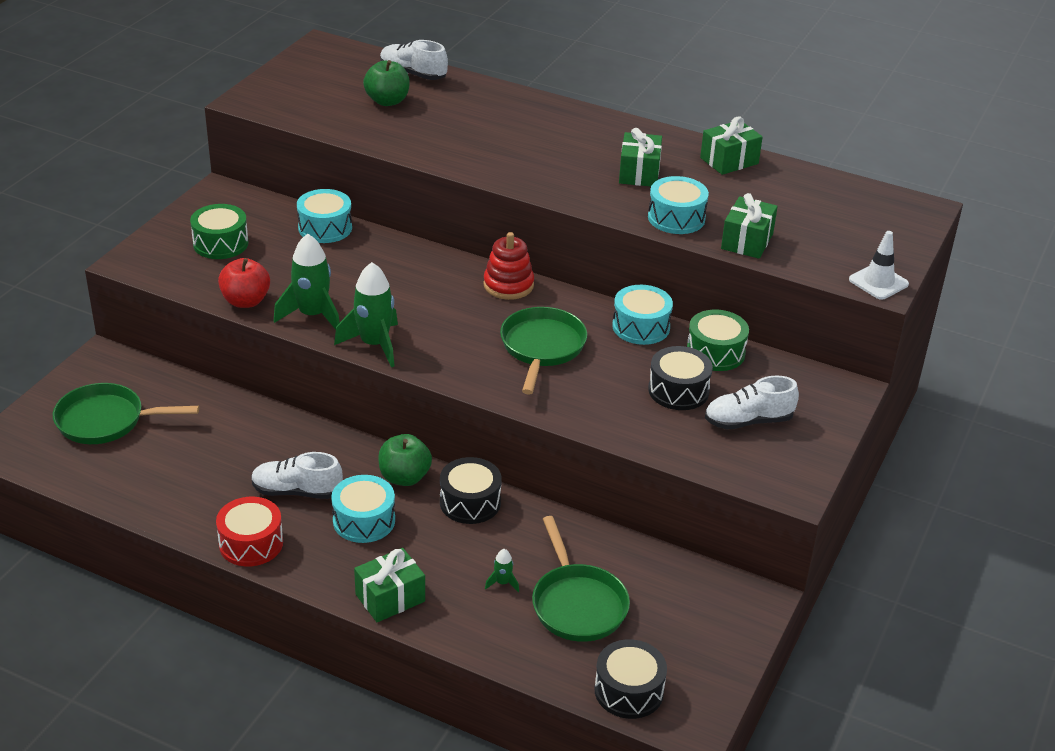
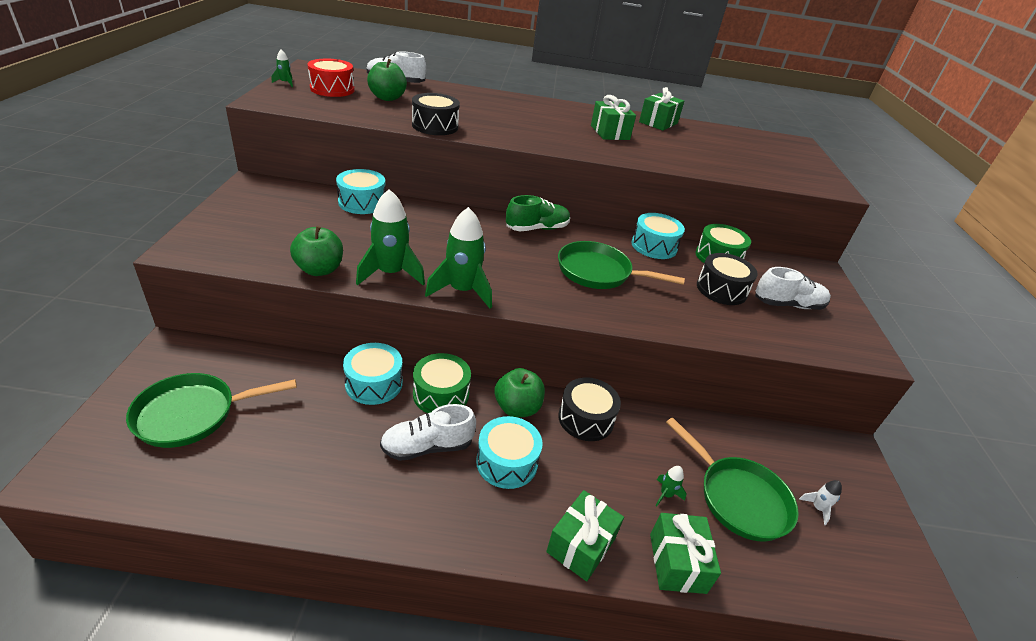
camera: 25 degrees left, 0 degrees up
(220, 243) = (272, 223): green drum -> green drum (441, 394)
(246, 301) = (319, 270): red apple -> green apple
(251, 543) = (409, 521): red drum -> red drum (332, 89)
(280, 72) = (285, 83): none -> green rocket
(508, 285) = (537, 228): red stacking toy -> green shoe
(542, 348) = (599, 272): green pan -> green pan turned 60 degrees counterclockwise
(629, 691) = (848, 582): black drum -> black drum (435, 126)
(657, 633) = (817, 508): none -> white rocket
(676, 218) = (663, 158): turquoise drum -> turquoise drum (374, 383)
(747, 241) = (723, 168): green gift -> green gift (677, 563)
(748, 421) = (788, 305): white shoe -> white shoe turned 150 degrees counterclockwise
(878, 282) = (830, 186): white traffic cone -> none

